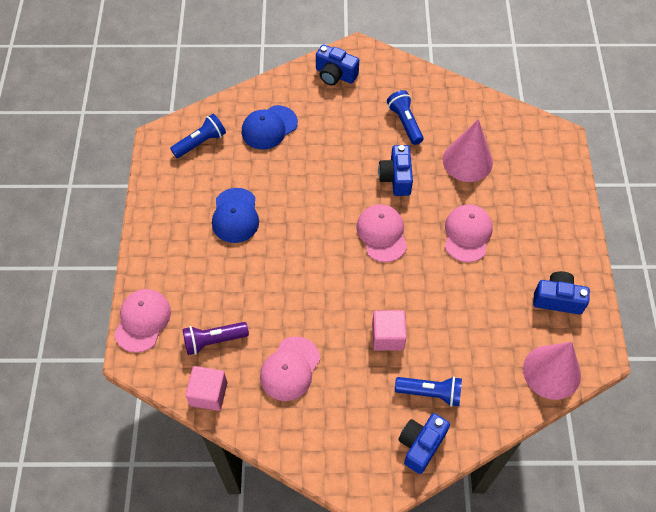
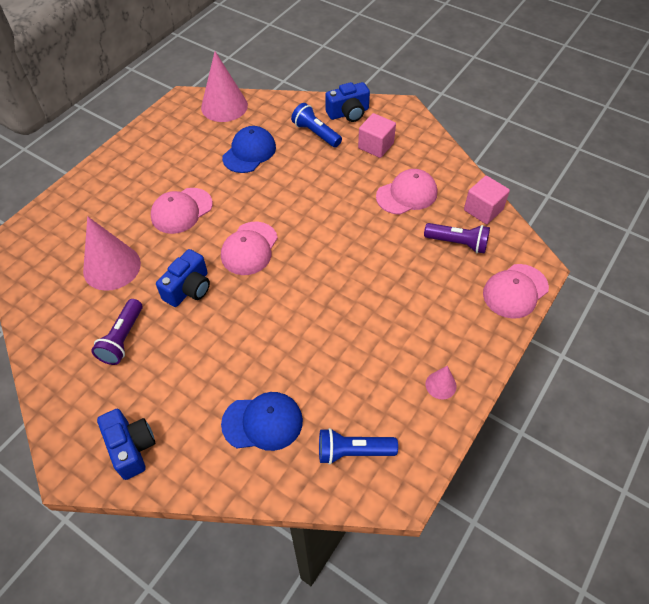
camera: 145 degrees left, 5 degrees down
(166, 212) = (441, 385): none -> pink cone
(235, 215) = (370, 340): blue cap -> blue cap (249, 152)
(388, 336) = (314, 177): pink cube -> pink cube (376, 146)
(405, 123) = (123, 338): blue flashlight -> purple flashlight
(557, 299) = (170, 138): blue camera -> none

